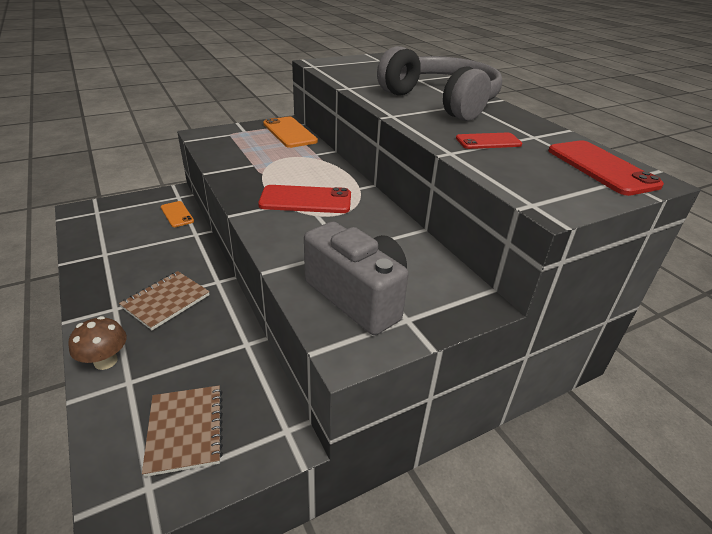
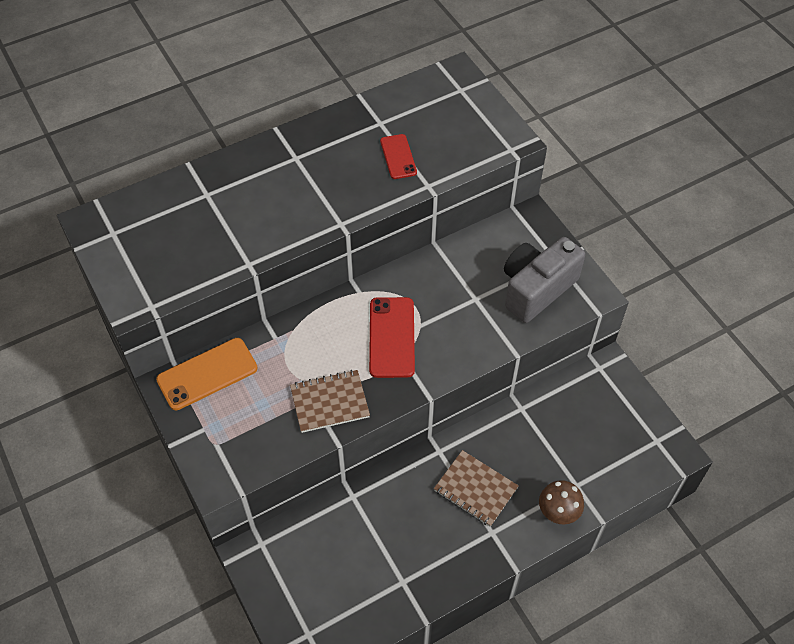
camera: 90 degrees left, 20 degrees up
(177, 214) = (308, 531): orange phone -> none
(185, 430) = (611, 431): brown notebook -> brown notebook (329, 402)
(441, 101) = (289, 180): grey headphones -> none
(601, 168) = (440, 95): red phone -> none

